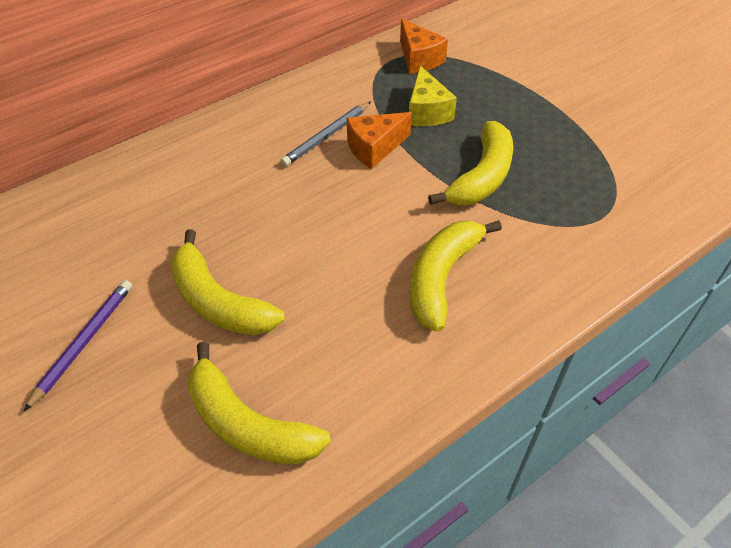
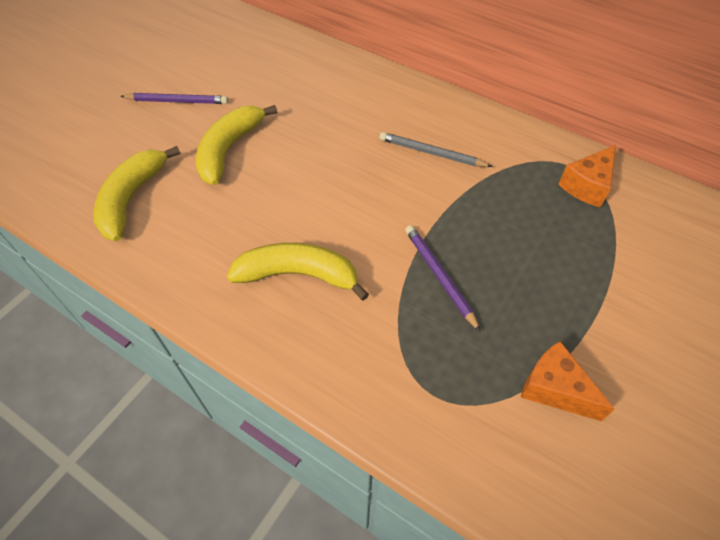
camera: 70 degrees right, 5 degrees up
(374, 148) = (434, 188): orange cheese -> orange cheese (554, 389)
(427, 112) = (509, 212): yellow cheese -> none
(482, 177) = (439, 276): yellow banana -> purple pencil

